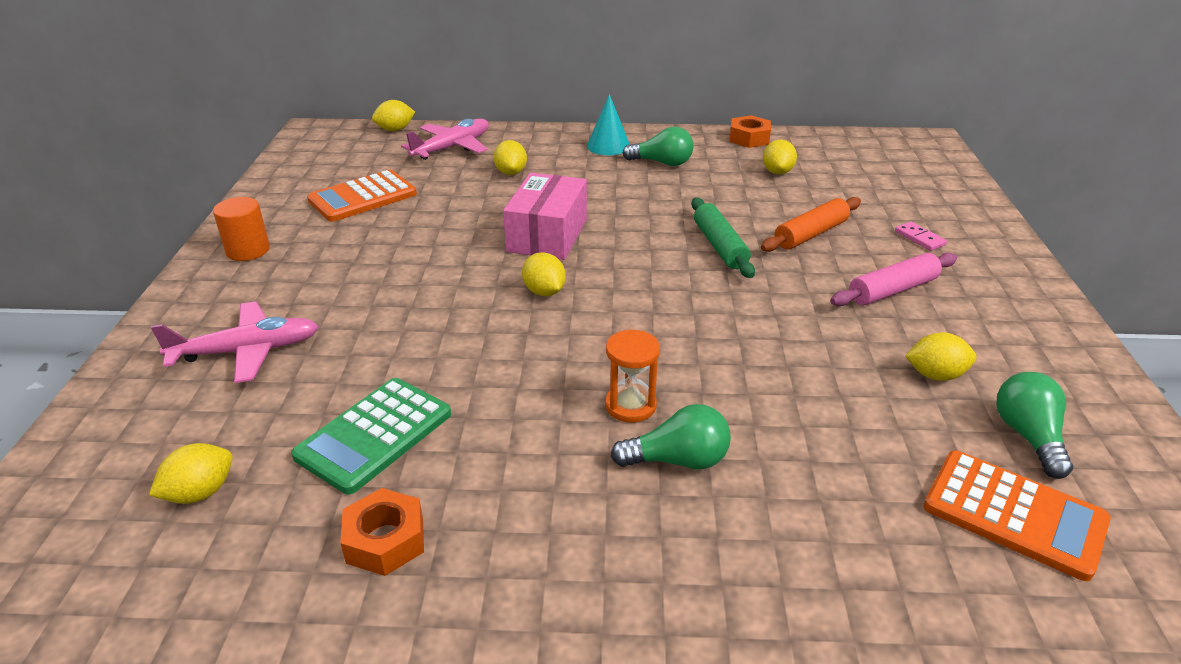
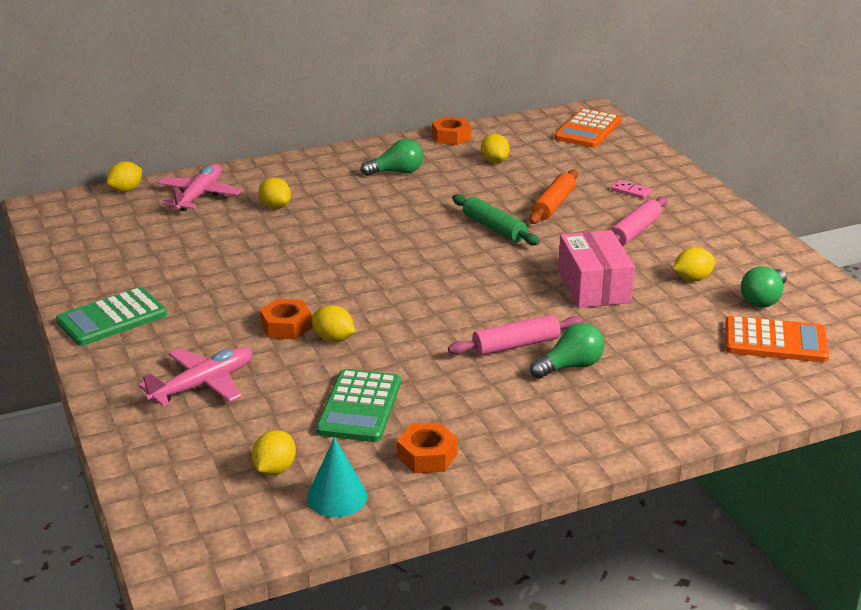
camera: 25 degrees left, 5 degrees down
(248, 250) = (112, 318): orange cylinder -> green calculator
(362, 197) = (164, 254): orange calculator -> orange calculator (588, 130)
(396, 305) = (286, 326): none -> orange nut
(544, 292) = (391, 290): yellow lemon -> yellow lemon (333, 339)
(547, 235) = (355, 250): pink box -> pink box (594, 286)
(608, 146) = (338, 166): turquoise cone -> turquoise cone (337, 497)
(630, 405) = (516, 345): orange hourglass -> pink rolling pin
(1028, 436) = (763, 299): green light bulb -> green light bulb turned 120 degrees counterclockwise

